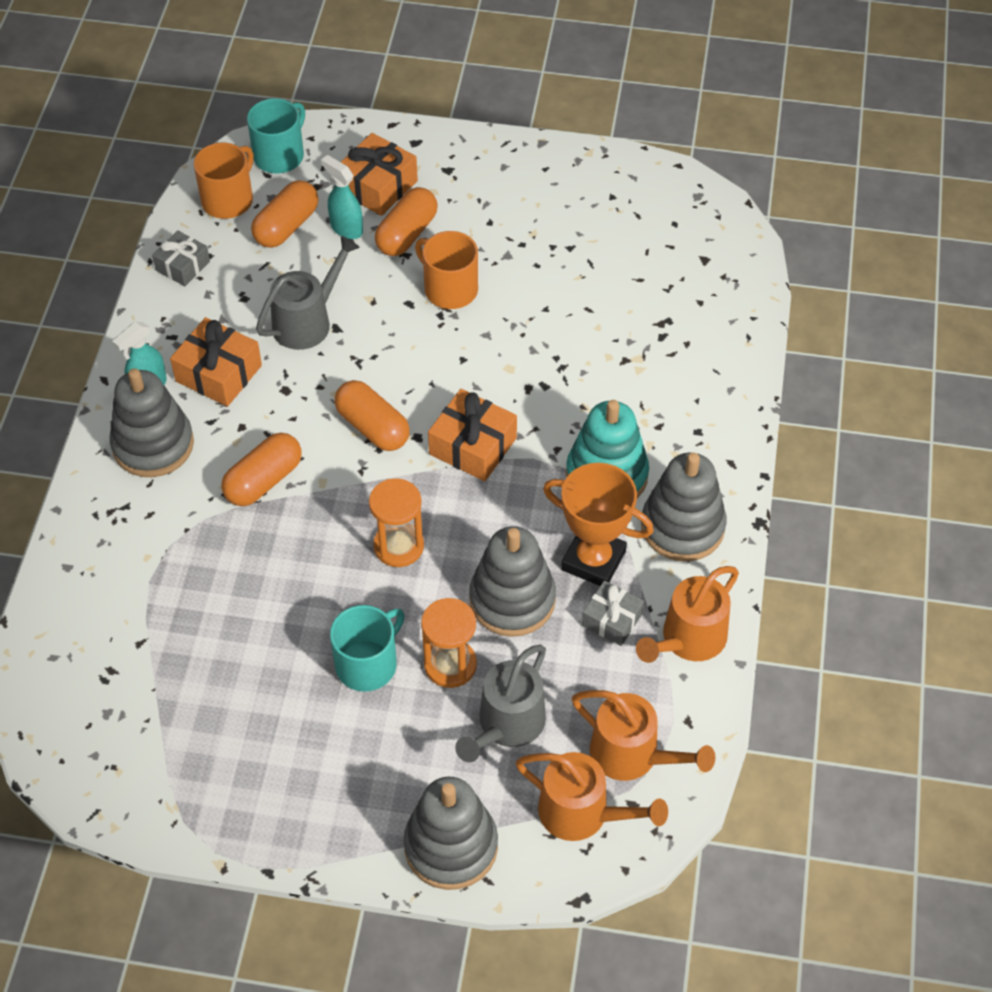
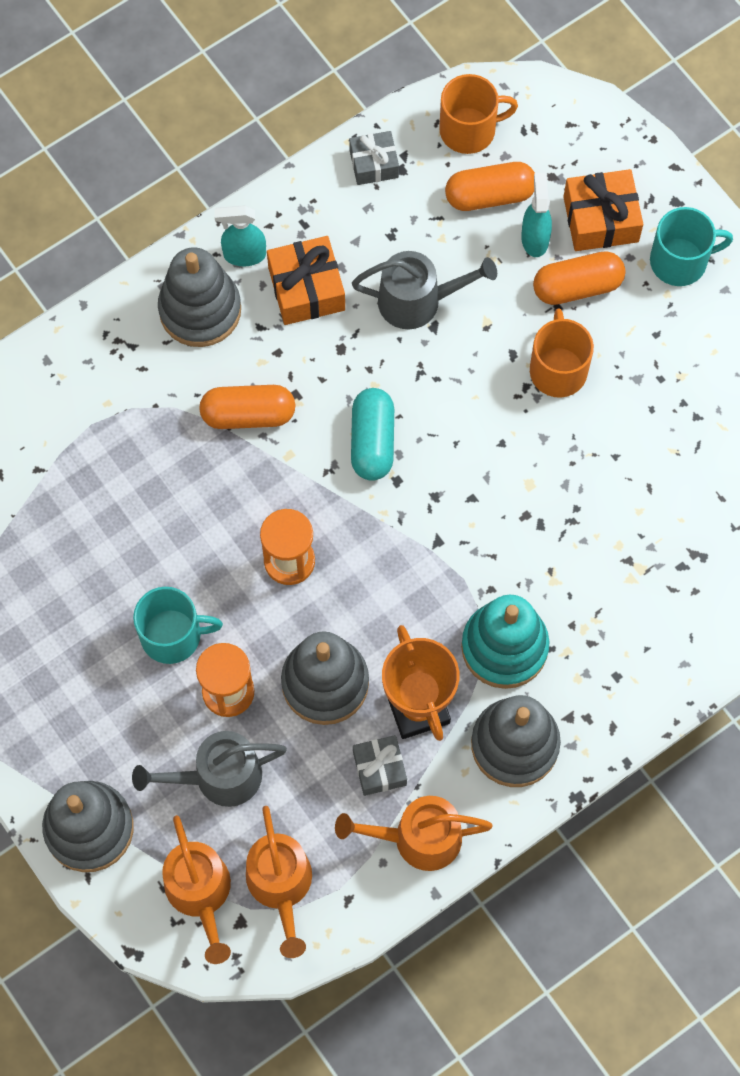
camera: 45 degrees right, 15 degrees up
(279, 155) = (552, 120): turquoise mug -> turquoise mug (680, 261)
(373, 427) = (372, 441): orange capsule -> turquoise capsule
(472, 446) = (430, 527): orange gift -> none

